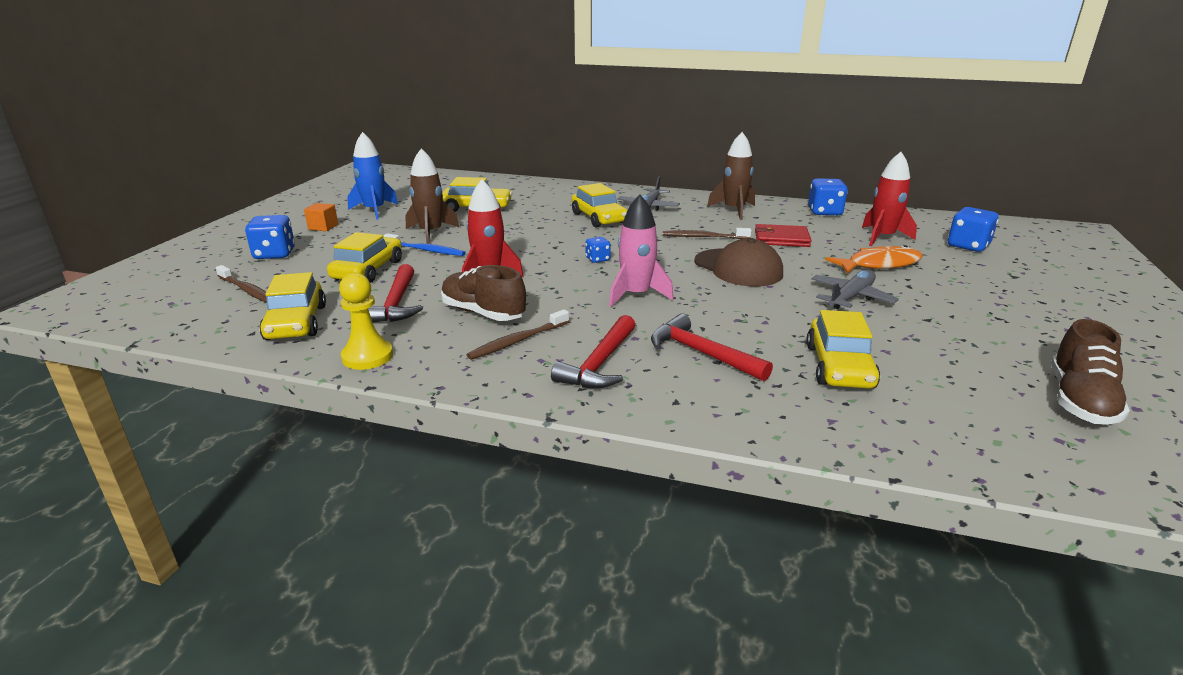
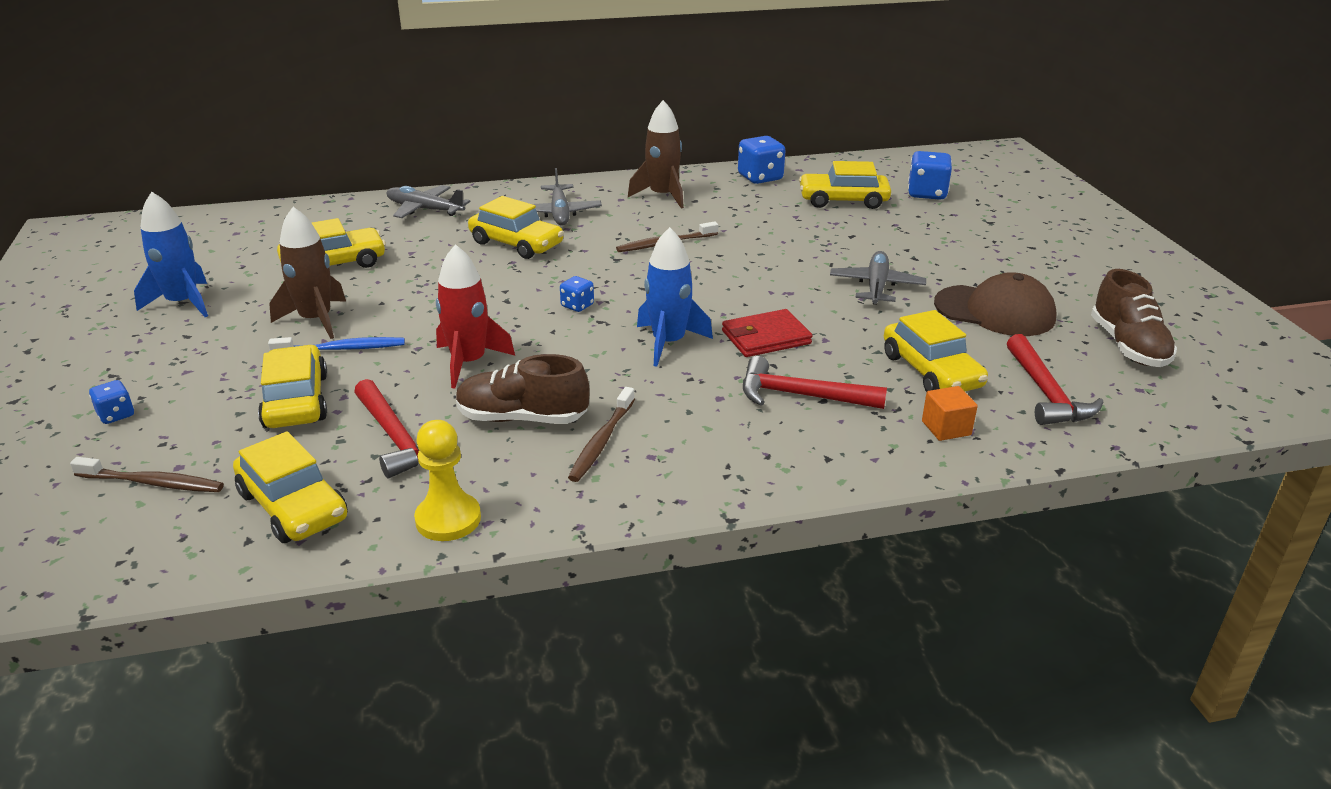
camera: 30 degrees left, 5 degrees up
(274, 254) = (116, 415): blue dice -> blue dice, size x0.56
(323, 227) = (135, 350): orange cube -> orange cube (946, 428)
(563, 191) = (425, 210): none -> grey plane
(599, 364) = (716, 441): red hammer -> red hammer (1046, 393)
(636, 295) = (668, 343): pink rocket -> blue rocket
(738, 268) = (740, 278): brown cap -> brown cap (995, 311)
(781, 239) = (748, 226): red wallet -> red wallet (765, 337)
(879, 264) = (868, 238): orange fish -> none
(882, 237) = (843, 200): red rocket -> yellow car

